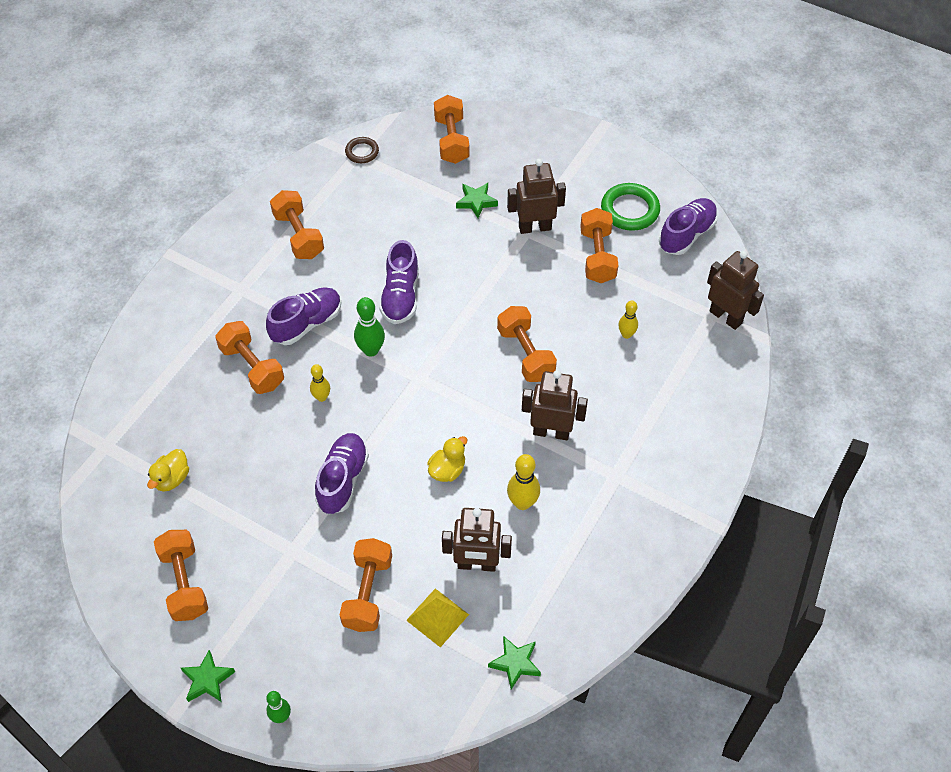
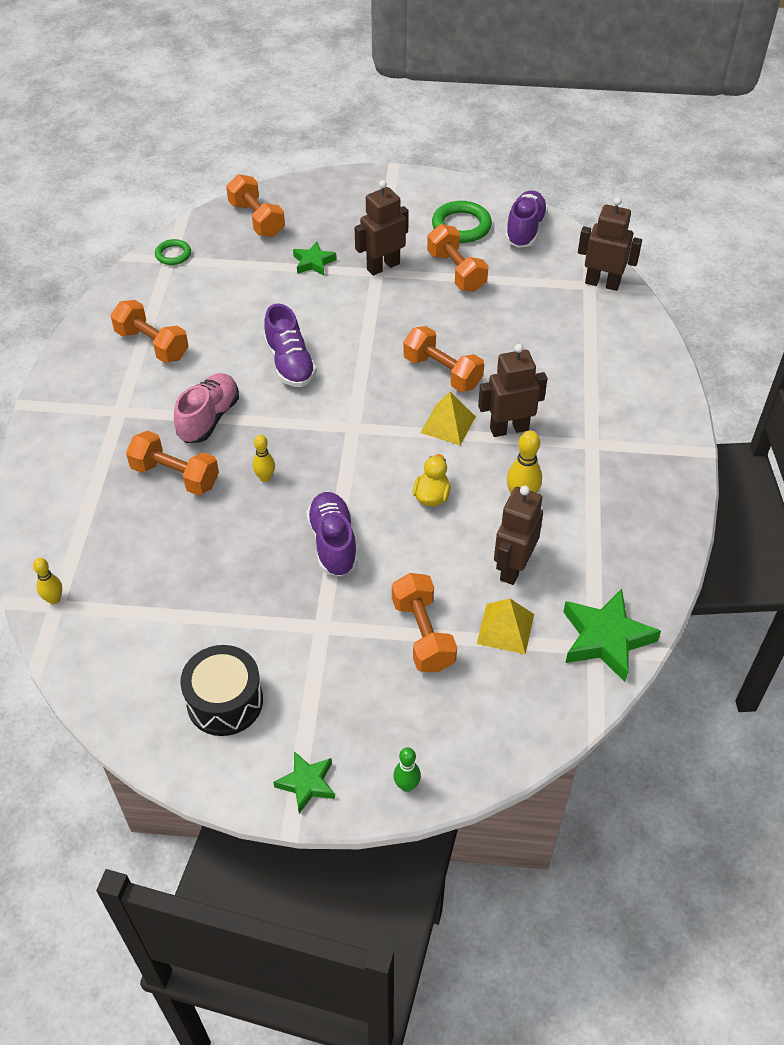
camera: 25 degrees left, 5 degrees down
(172, 479) = (150, 609): yellow duck -> none
(184, 583) = (225, 701): orange dumbbell -> black drum
(306, 324) = (209, 418): purple shoe -> pink shoe
(362, 152) = (173, 254): brown ring -> green ring
(371, 350) = (289, 419): green bowling pin -> none
(476, 564) = (513, 567): brown robot -> brown robot turned 135 degrees clockwise
(501, 407) = (448, 424): none -> yellow pyramid
(515, 663) = (605, 639): green star -> green star, size x1.71
(626, 334) = (524, 326): yellow bowling pin -> yellow bowling pin (54, 599)

